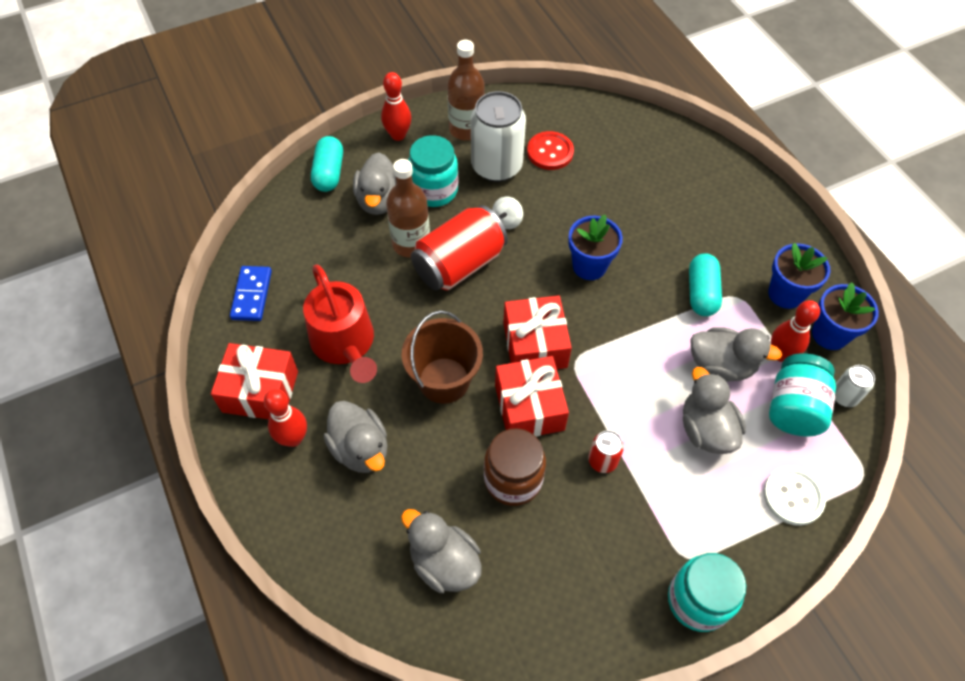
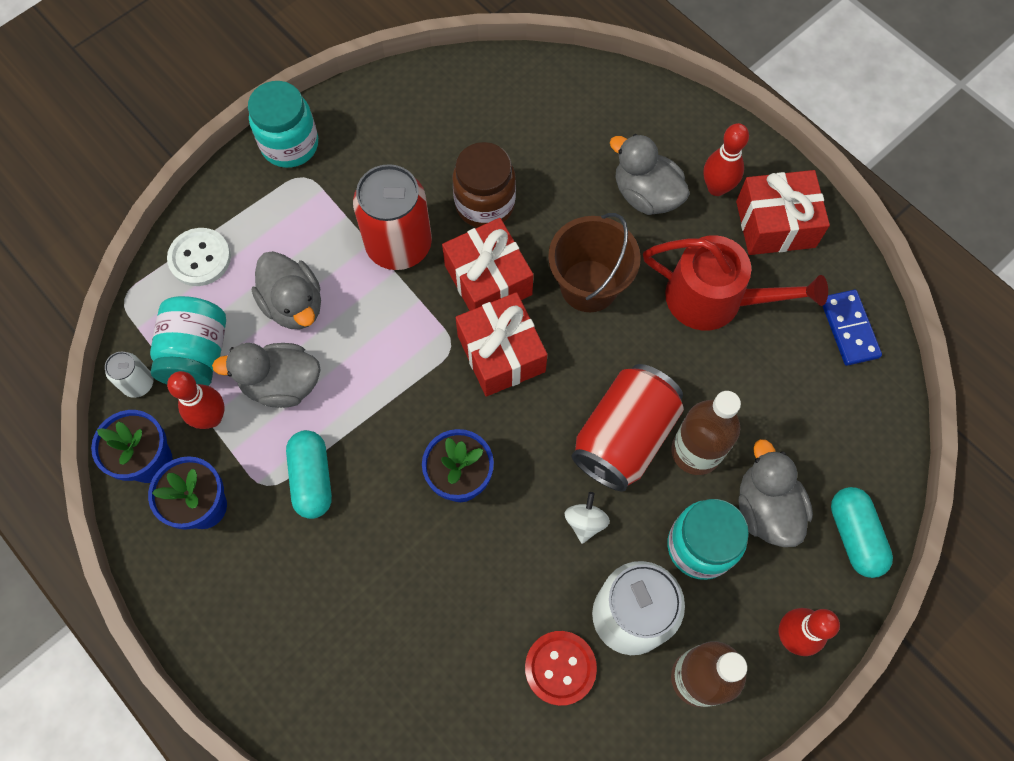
camera: 165 degrees right, 10 degrees up
(345, 343) = (714, 299): red watering can -> red watering can turned 150 degrees clockwise
(444, 562) = (527, 119): grey duck -> none
(602, 460) = (399, 245): red can -> red can, size x2.11

